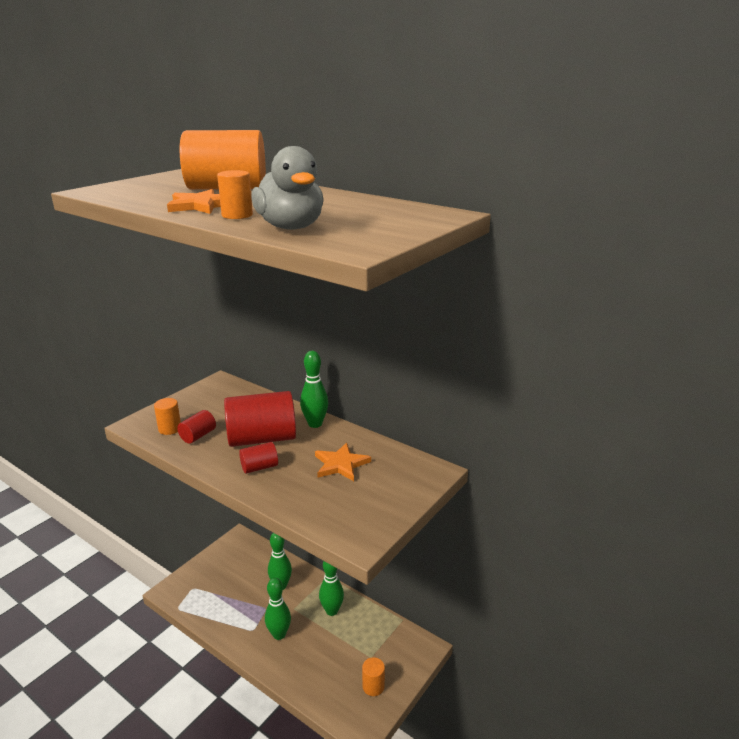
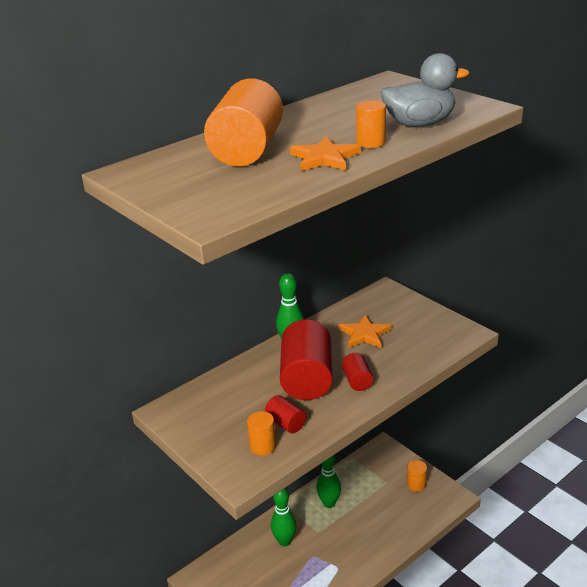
camera: 75 degrees left, 5 degrees up
(279, 634) = (348, 546): green bowling pin -> none

